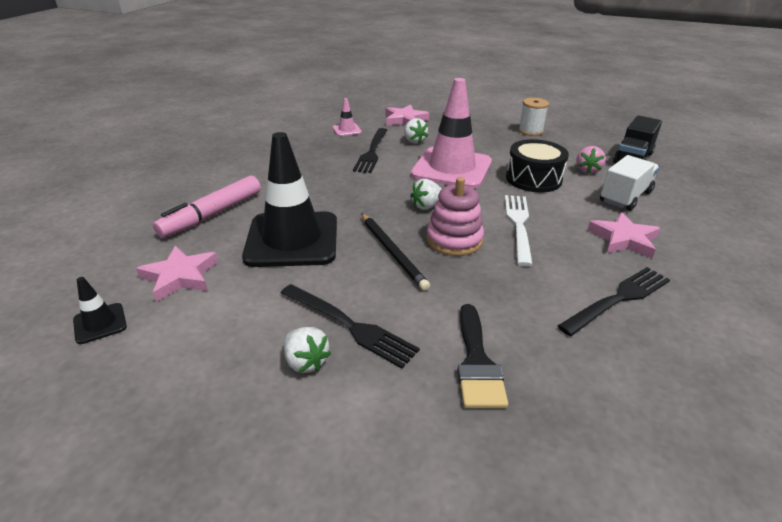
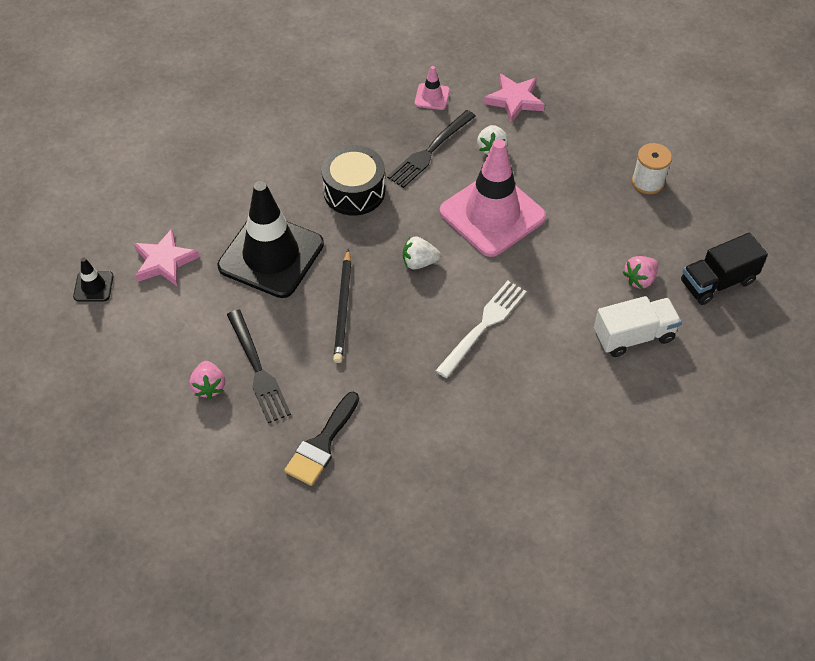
camera: 30 degrees right, 20 degrees up
(212, 214) = (222, 192): pink marker -> none
(306, 362) = (209, 386): white strawberry -> pink strawberry
(454, 240) = (407, 318): pink stacking toy -> none
(533, 179) = (564, 267): black drum -> black drum (354, 191)
(618, 299) = (484, 444): black fork -> none
(623, 239) = (565, 388): pink star -> none

